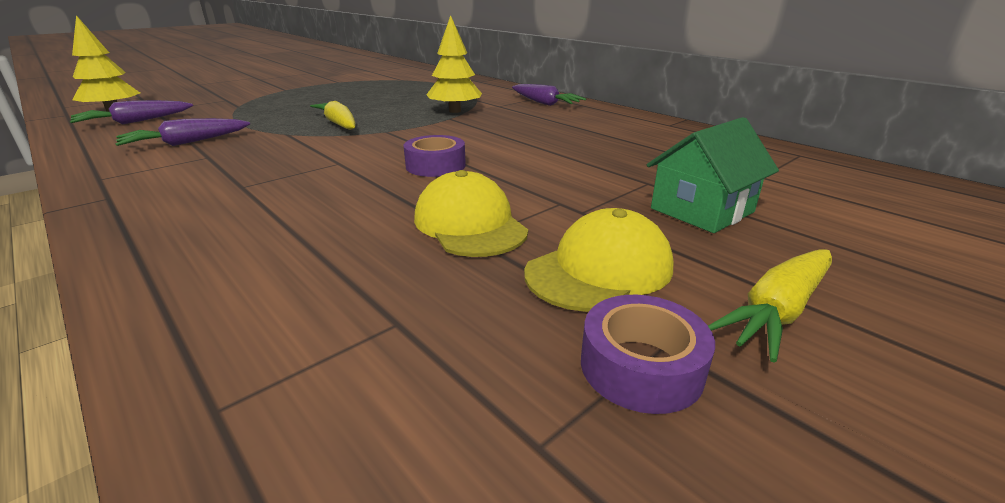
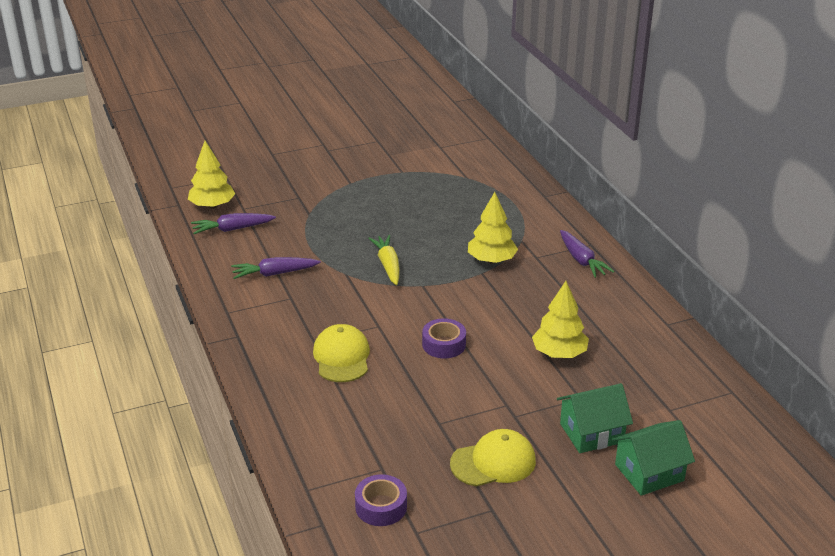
camera: 20 degrees right, 5 degrees up
(470, 224) = (441, 411): yellow cap -> yellow cap (342, 357)
(583, 154) = (559, 353): none -> yellow tree
(641, 366) = (474, 515): purple tape -> purple tape (381, 507)
(777, 311) = (560, 508): yellow carrot -> none
(832, 236) = (649, 472): none -> green house

